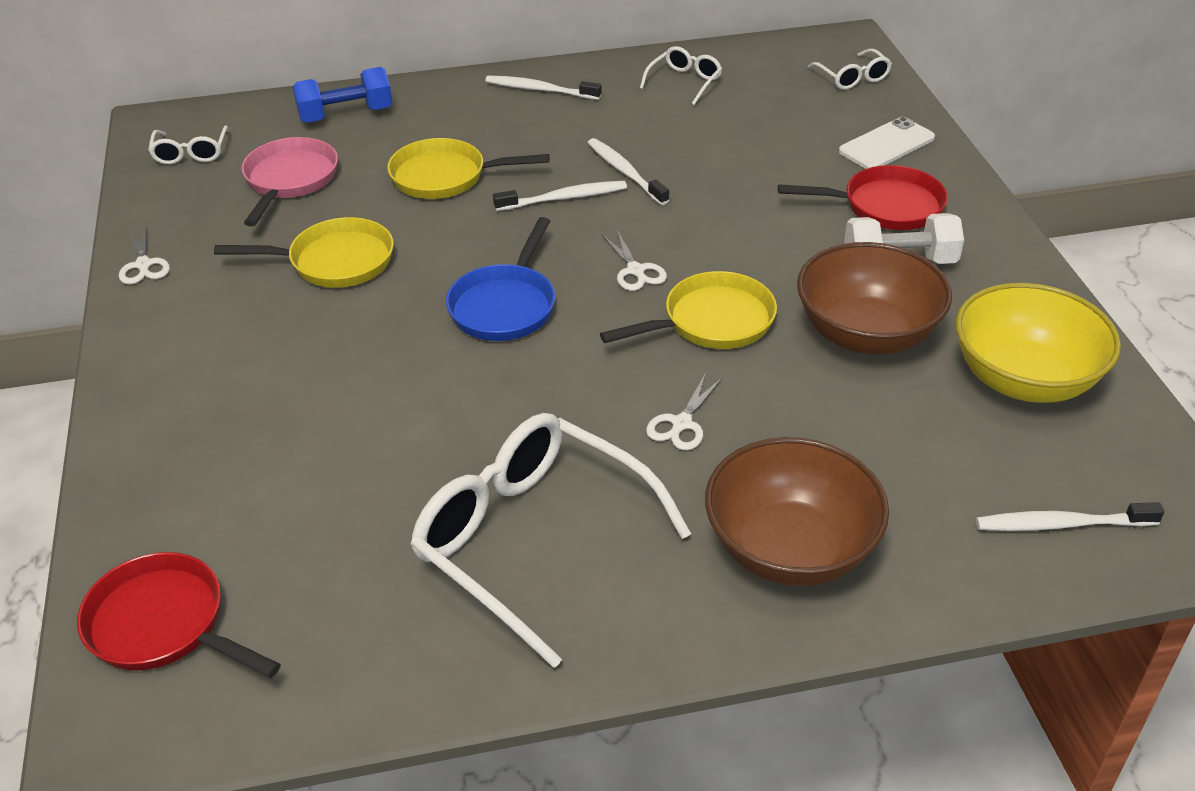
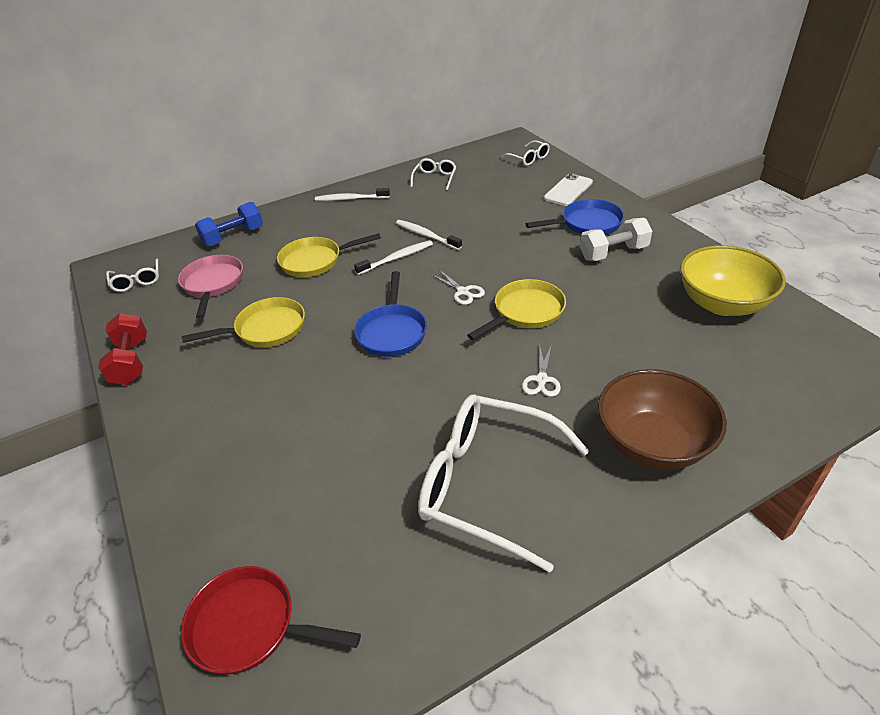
camera: 15 degrees left, 0 degrees up
(143, 265) = (131, 361): white scissors -> red dumbbell
(866, 334) = (619, 298): brown bowl -> none
(885, 206) = (587, 224): red pan -> blue pan
(1061, 524) = (797, 384): white toothbrush -> none

